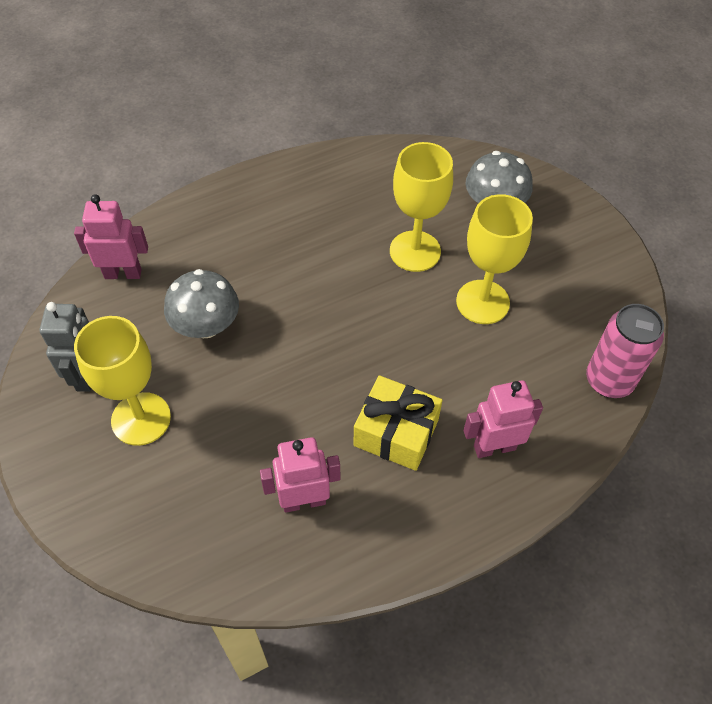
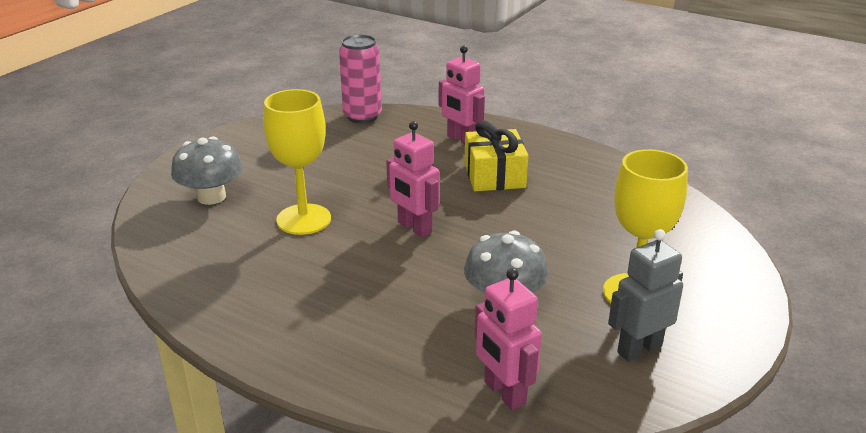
camera: 120 degrees left, 25 degrees down
(304, 501) = (591, 192): pink robot -> pink robot (414, 228)
(482, 302) = (334, 174): yellow goblet -> none

